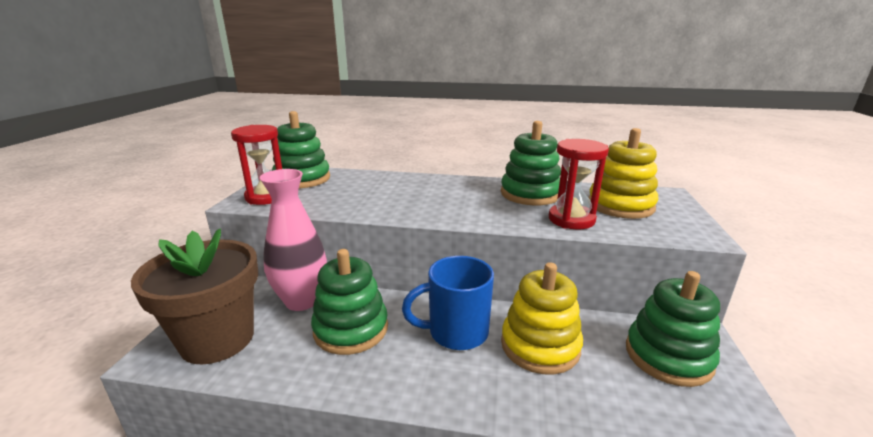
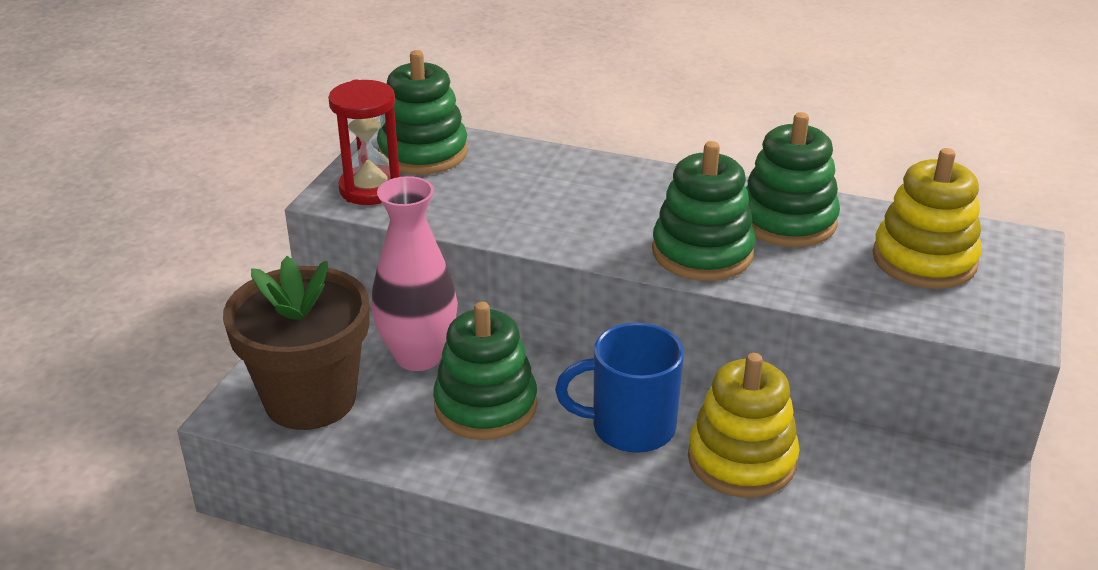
camera: 10 degrees right, 10 degrees up
(571, 219) = (829, 280): red hourglass -> none
(668, 356) = (916, 495): green stacking toy -> green stacking toy (702, 252)

